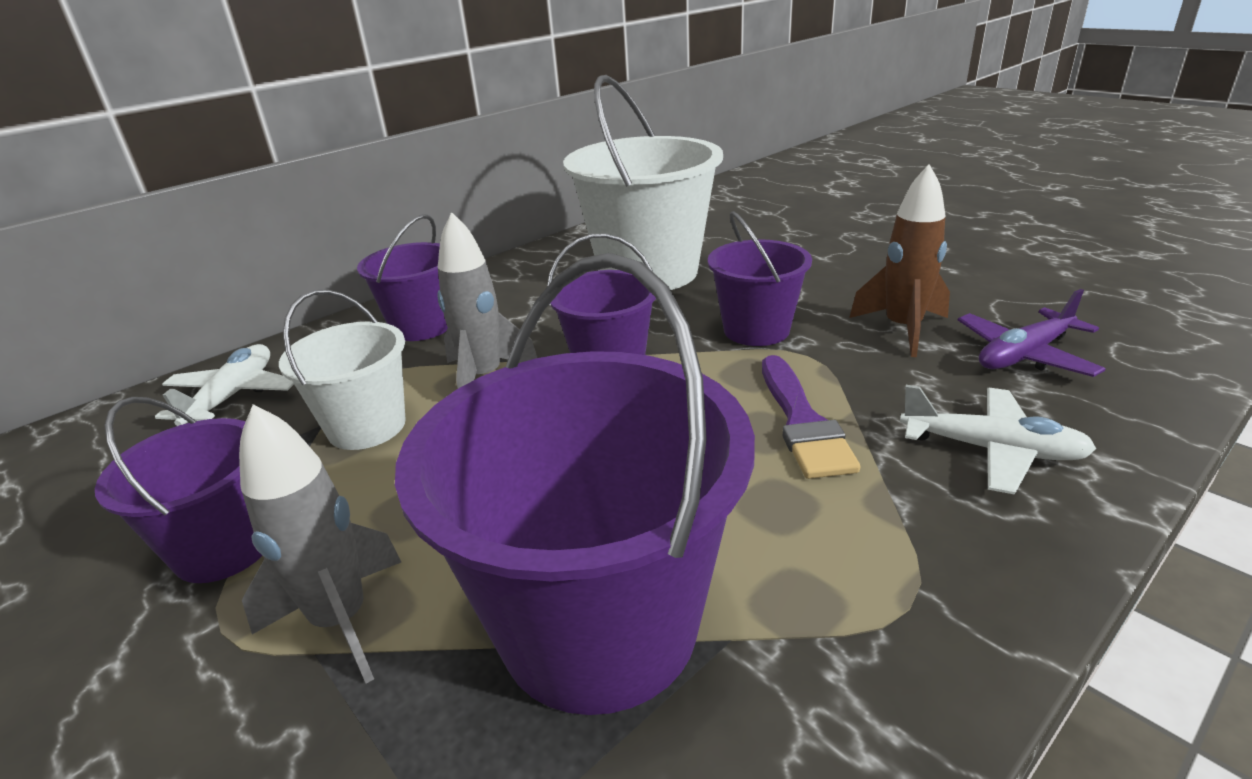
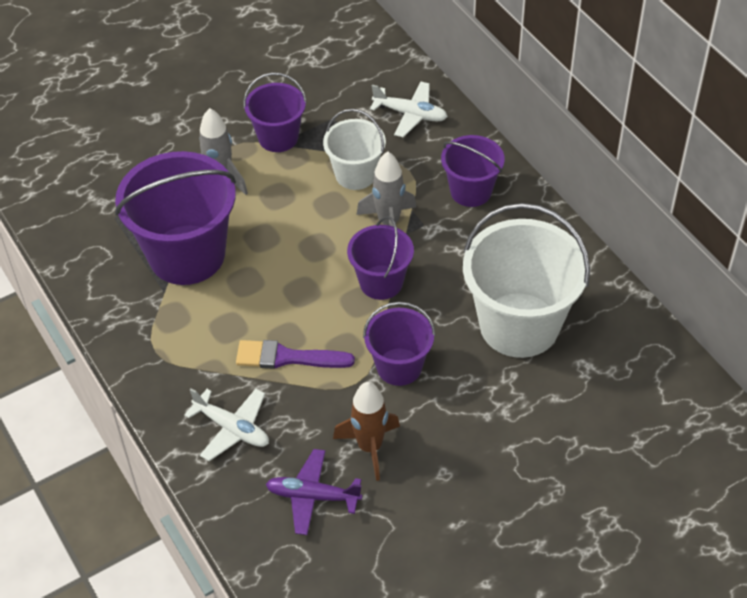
camera: 100 degrees right, 20 degrees up
(991, 450) = (232, 428): white plane -> white plane turned 90 degrees counterclockwise
(1024, 355) = (313, 496): purple plane -> purple plane turned 60 degrees counterclockwise

